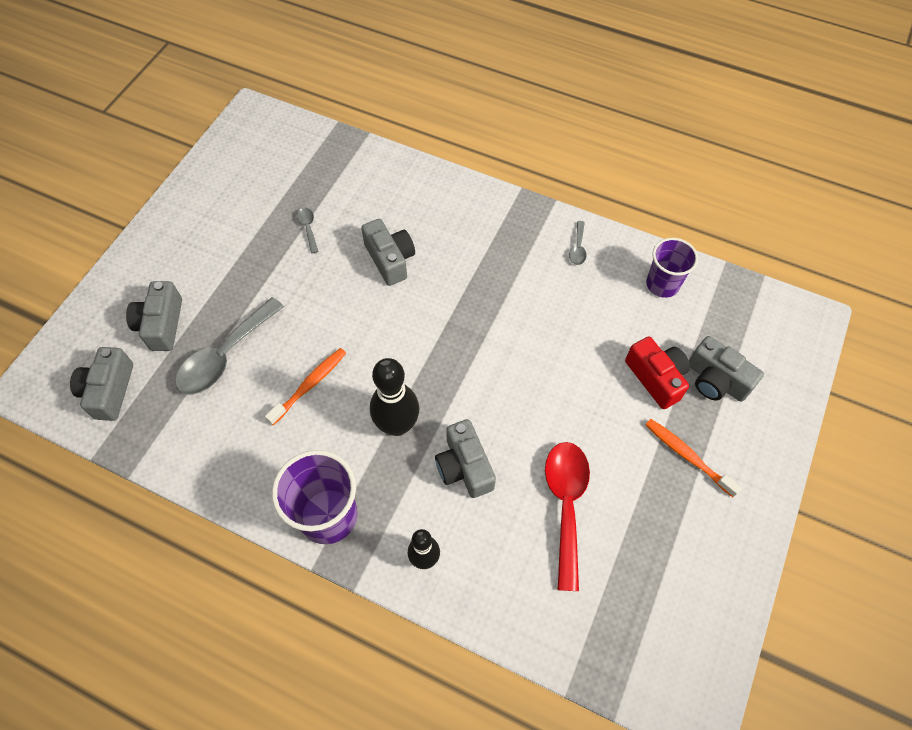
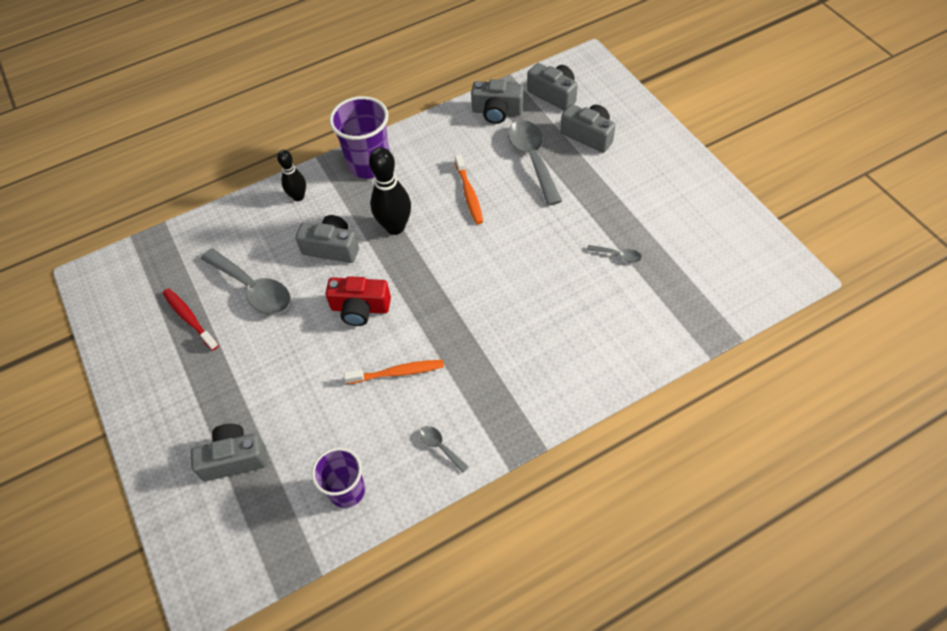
camera: 130 degrees right, 5 degrees down
(390, 259) = (541, 295): grey camera -> grey camera (497, 111)
(566, 505) = (253, 289): red spoon -> grey spoon
(644, 538) = (190, 319): none -> red toothbrush
(656, 378) = (277, 415): red camera -> red camera (360, 308)
(688, 456) = (206, 388): orange toothbrush -> orange toothbrush (397, 372)

